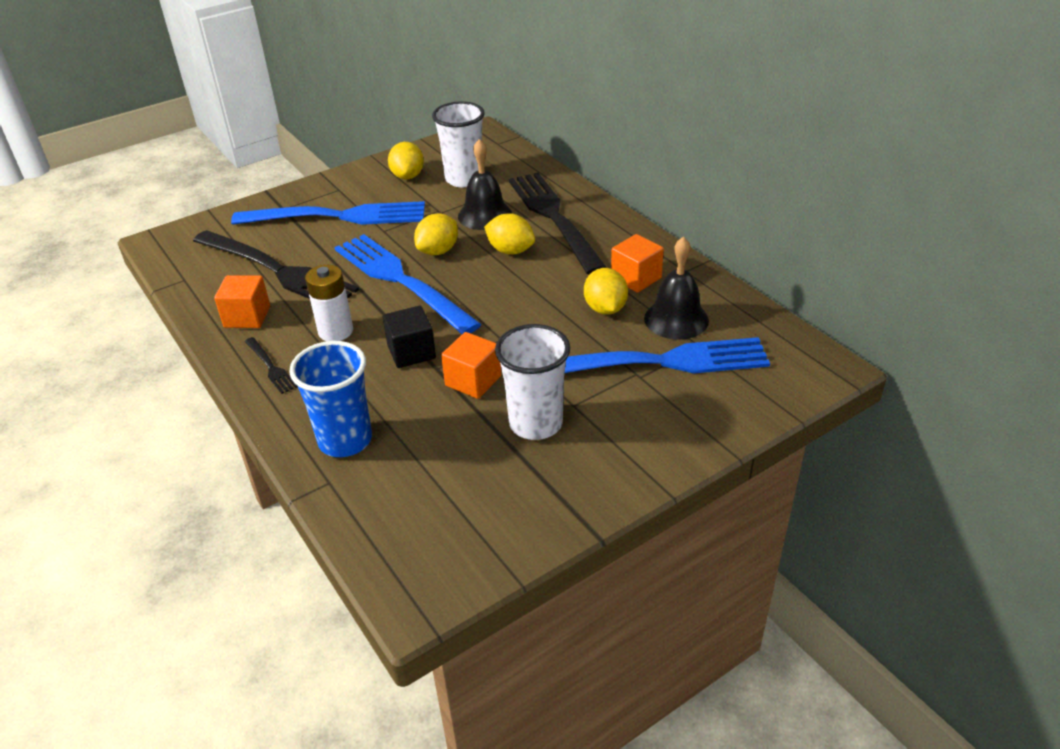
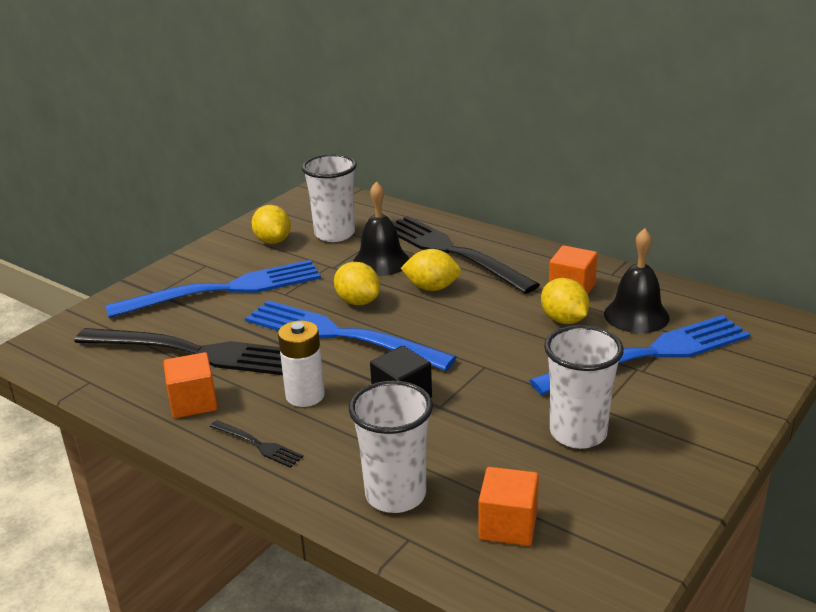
camera: 20 degrees left, 10 degrees down
(345, 440) = (395, 495): blue cup -> white cup
(438, 251) = (358, 301): yellow lemon -> yellow lemon turned 60 degrees counterclockwise
(473, 381) = (486, 409): orange cube -> orange cube (508, 525)

